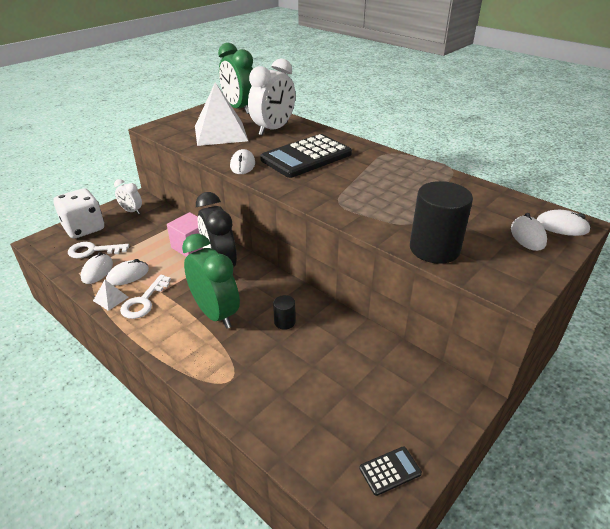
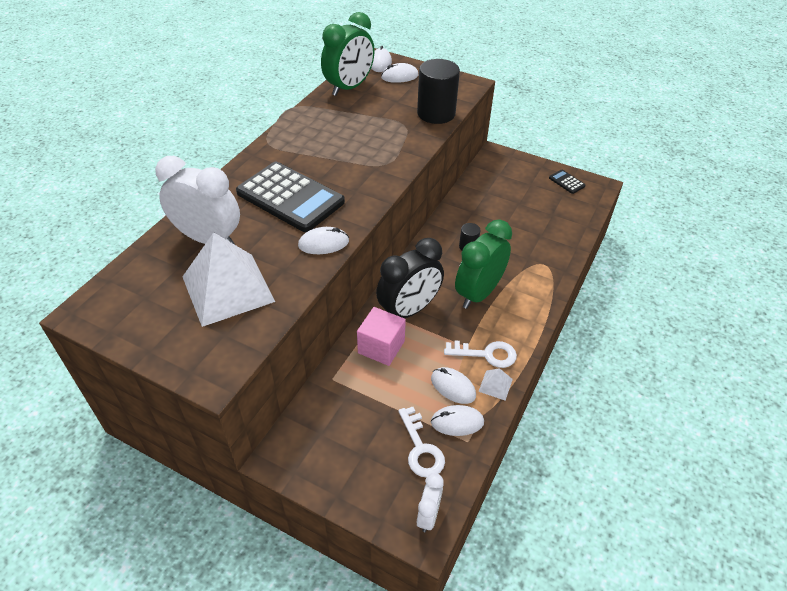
camera: 105 degrees left, 10 degrees up
(84, 228) = (374, 490): white dice -> none
(131, 211) = (314, 449): white clock -> white clock (428, 515)
(239, 108) = (123, 293): green clock -> green clock (349, 88)

